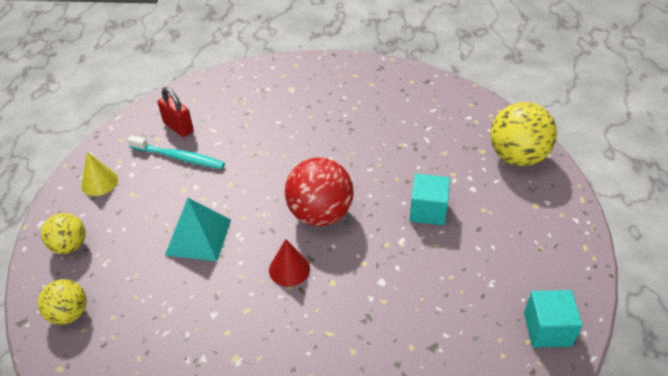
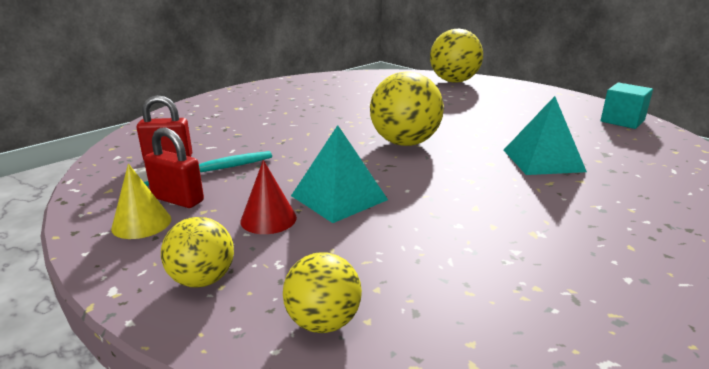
camera: 50 degrees left, 20 degrees down
(134, 174) = (178, 199): none -> red padlock
(289, 269) = (450, 173): red cone -> red cone (268, 219)
(320, 214) = (404, 143): red ball -> yellow ball
(371, 311) = (543, 160): none -> turquoise pyramid
(428, 211) = (462, 113): turquoise cube -> none

